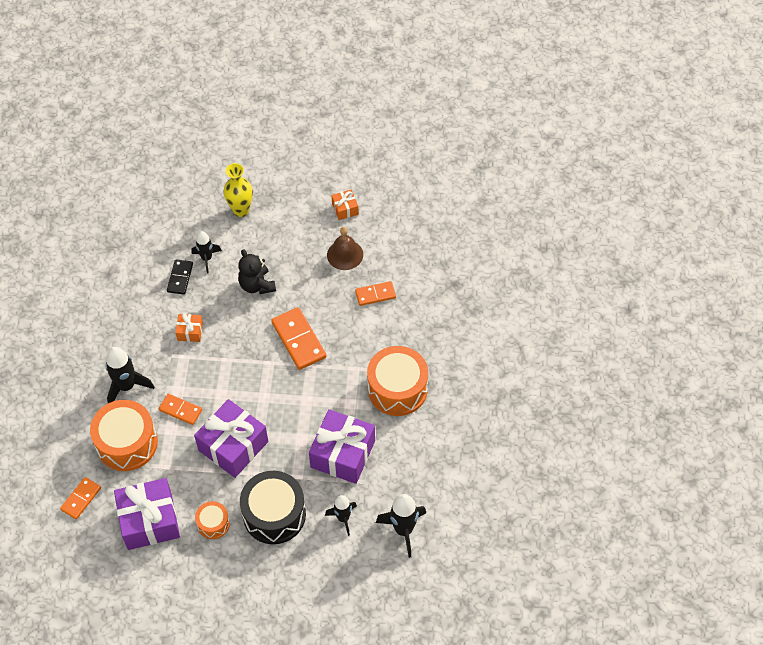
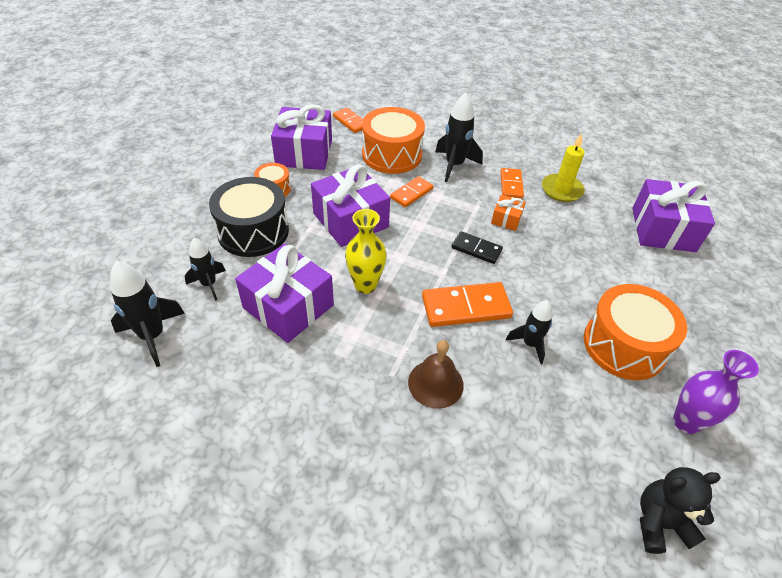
camera: 105 degrees right, 10 degrees down
(135, 297) = (561, 190): none -> yellow candle
(164, 223) = (663, 229): none -> purple gift
(180, 278) = (581, 226): black domino -> black domino (476, 249)
(206, 258) = (606, 253): black rocket -> black rocket (530, 344)
(241, 210) = (682, 300): yellow vase -> yellow vase (365, 285)
(257, 285) = (559, 288): black teddy bear -> black teddy bear (660, 523)
(345, 209) = (686, 422): orange gift -> purple vase
(345, 254) = (597, 396): brown bell -> brown bell (435, 383)
(375, 294) = (517, 414): orange domino -> orange domino (511, 185)
(397, 389) = (350, 392): orange drum -> orange drum (624, 345)

